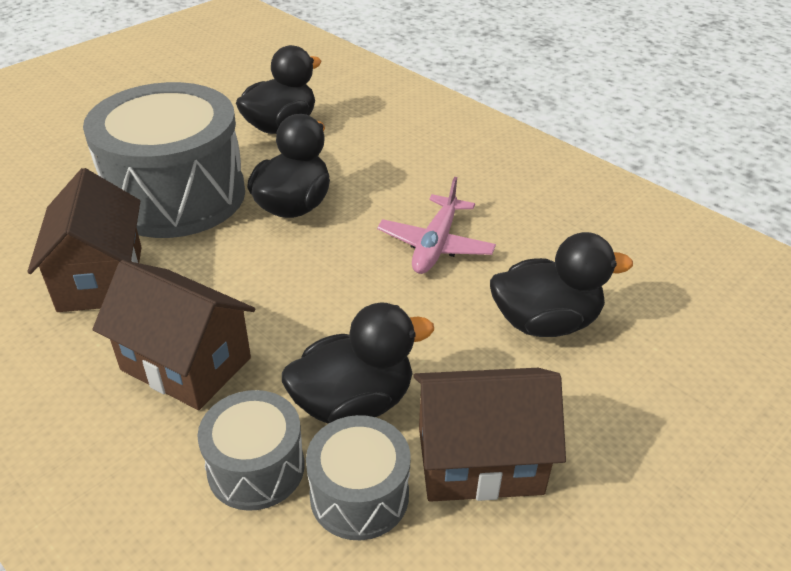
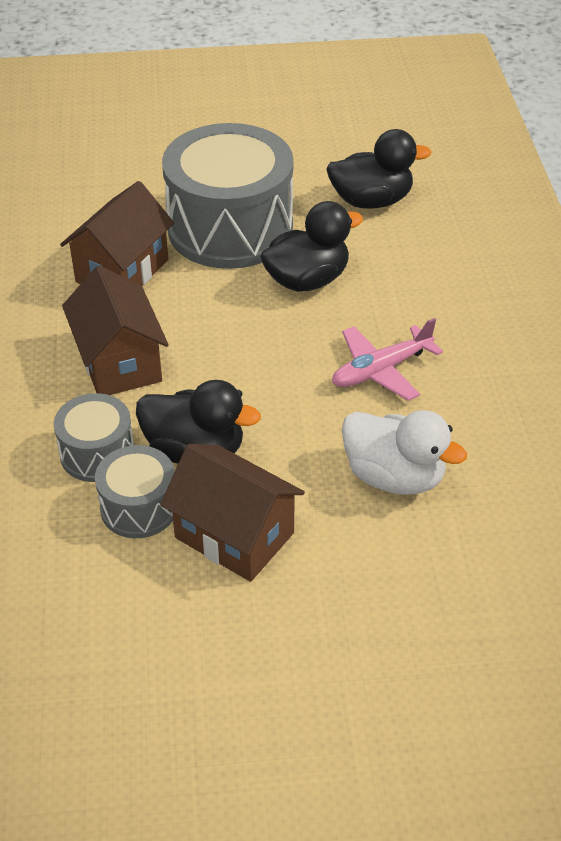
camera: 40 degrees right, 5 degrees up
(545, 322) = (394, 476): black duck -> white duck

